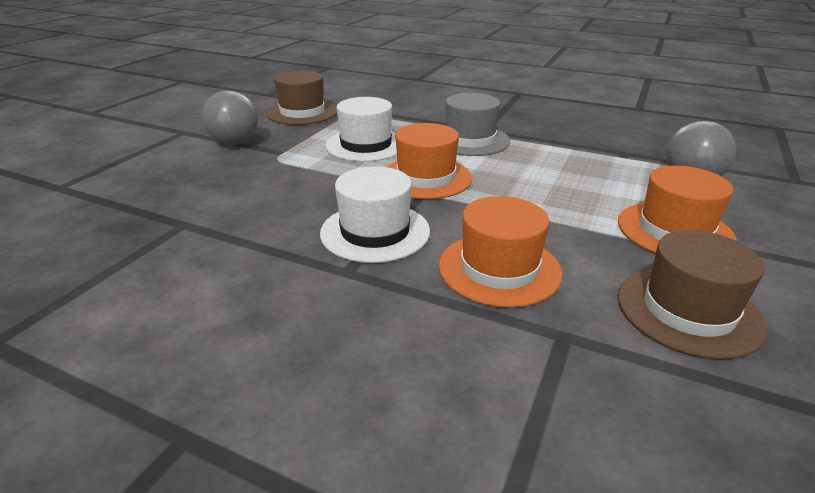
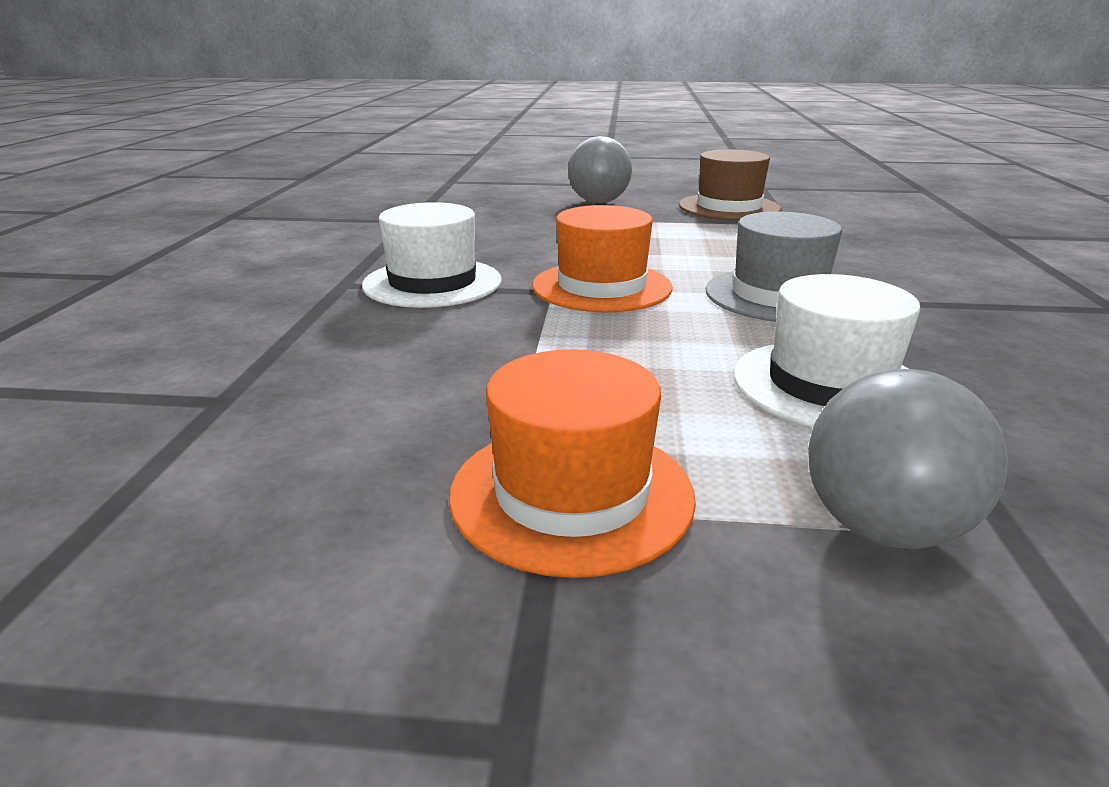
camera: 70 degrees right, 5 degrees down
(366, 145) = (669, 246): white hat -> white hat (829, 385)
(499, 269) = (370, 351): orange hat -> none
(688, 311) = (280, 498): brown hat -> none

